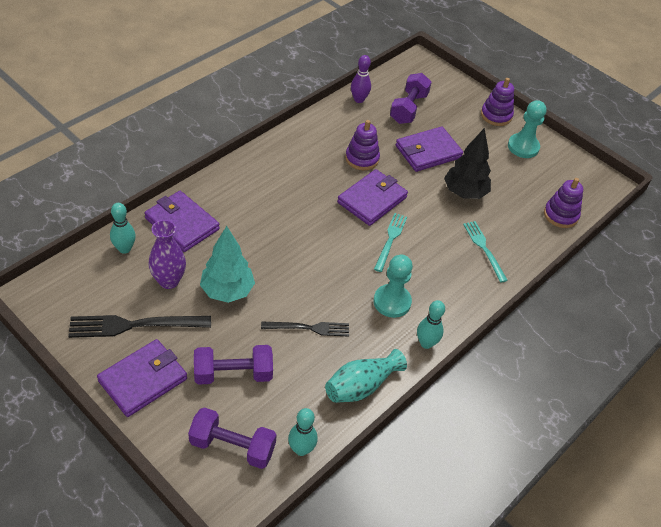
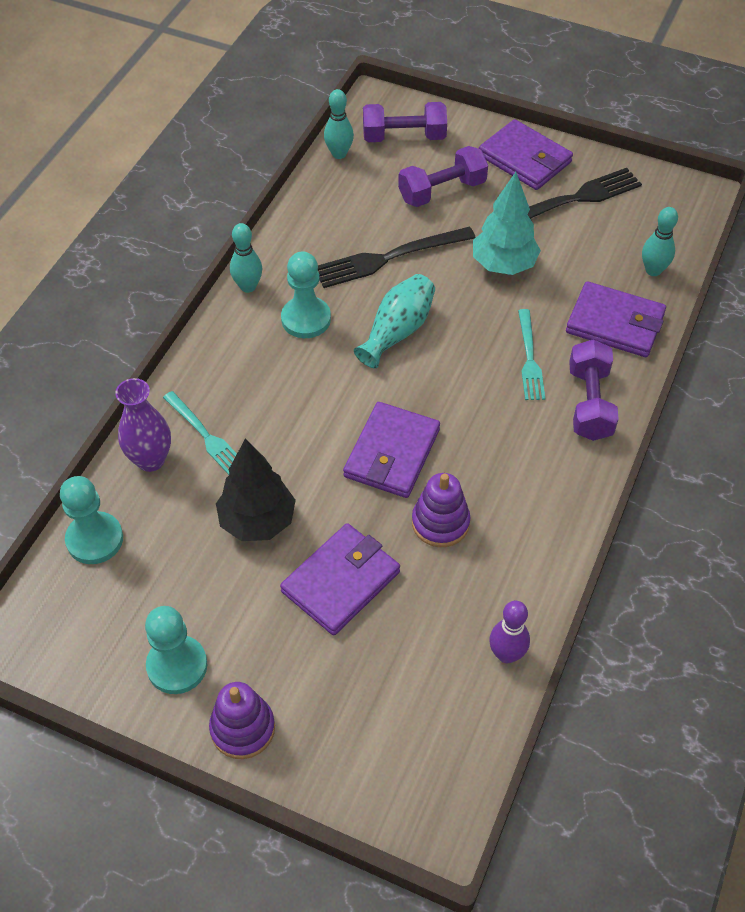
camera: 165 degrees right, 5 degrees up
(143, 380) = (524, 159): purple wallet -> purple wallet turned 75 degrees counterclockwise
(169, 281) = (575, 253): purple vase -> purple vase (150, 460)
(309, 328) = (389, 258): black fork -> black fork, size x1.54
(361, 386) = (304, 222): turquoise vase -> turquoise vase (397, 331)
(390, 240) = (340, 400): turquoise fork -> turquoise fork (529, 358)
(408, 108) = (410, 672): purple dumbbell -> purple dumbbell (589, 403)
(560, 215) = (95, 539): purple stacking toy -> turquoise pawn

